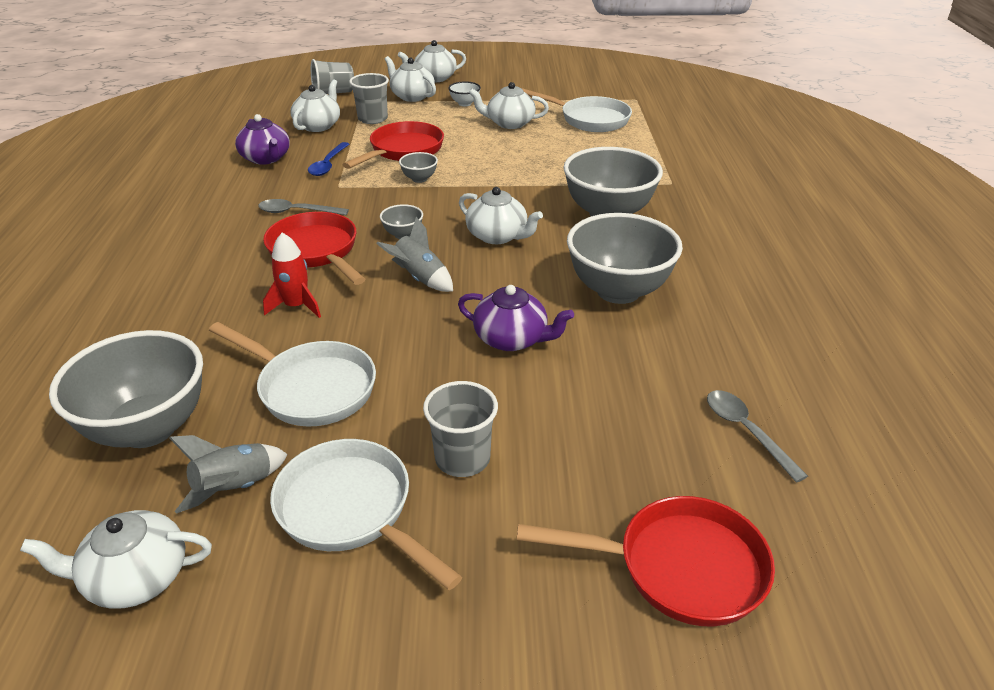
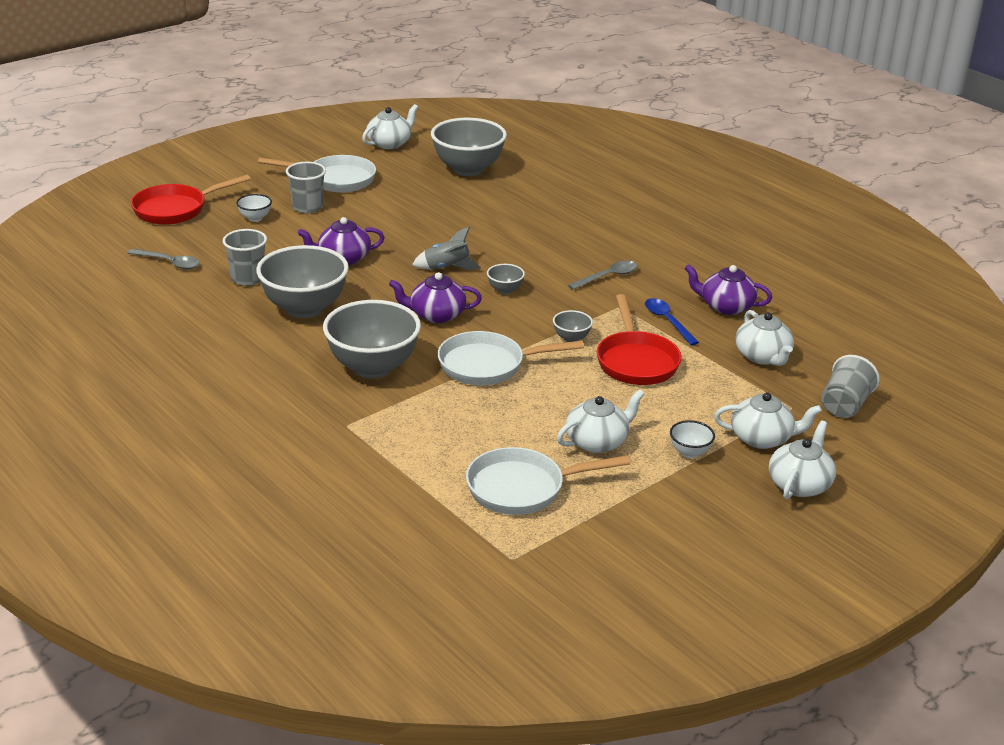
camera: 140 degrees right, 5 degrees down
(235, 488) = (394, 169): grey rocket -> none
(296, 306) = (494, 229): red rocket -> none
(311, 388) = (420, 204): white pan -> white pan (488, 365)
(316, 251) = (541, 258): red pan -> none
(373, 119) = (734, 387): grey cup -> grey cup (248, 278)
(497, 236) = (436, 315): white teapot -> purple teapot
(560, 472) = (255, 218): none -> white bowl

